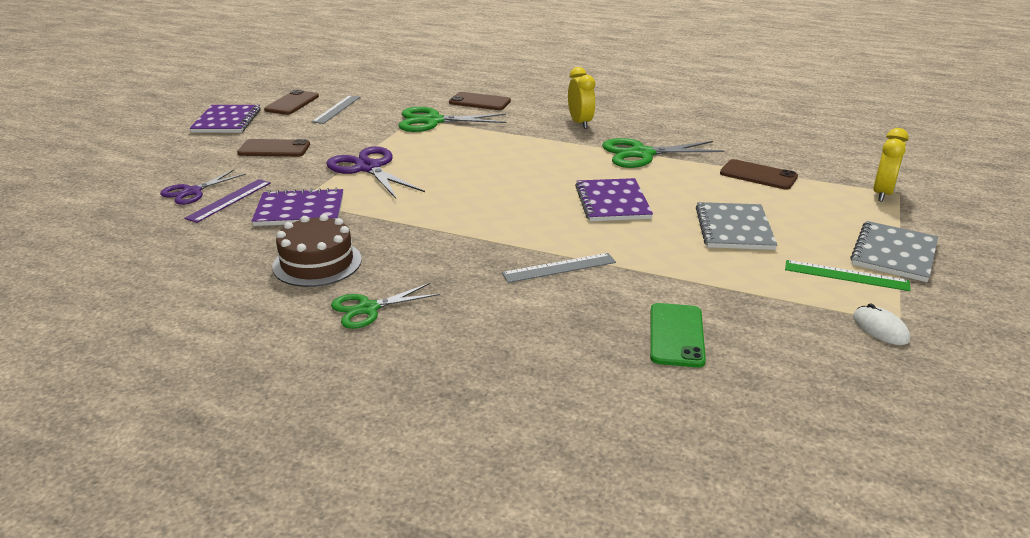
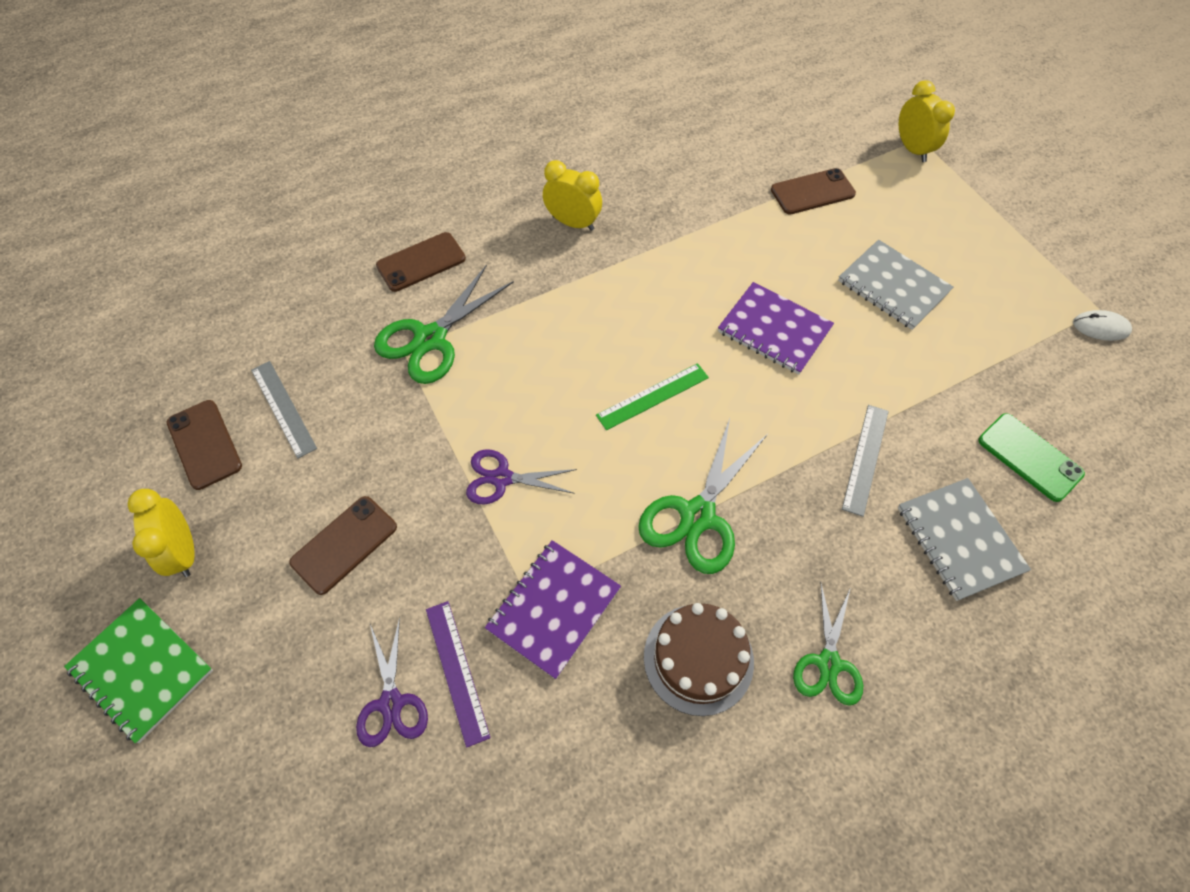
camera: 50 degrees left, 30 degrees up
(154, 136) = (142, 670): none -> green notebook
(227, 121) = (184, 552): purple notebook -> yellow clock
(368, 168) = (502, 478): purple scissors -> purple scissors, size x0.64
(642, 154) = (693, 233): green scissors -> green scissors (697, 515)
(846, 275) = (1018, 282): green ruler -> green ruler (653, 396)
(894, 253) = (1007, 227): grey notebook -> grey notebook (959, 539)

